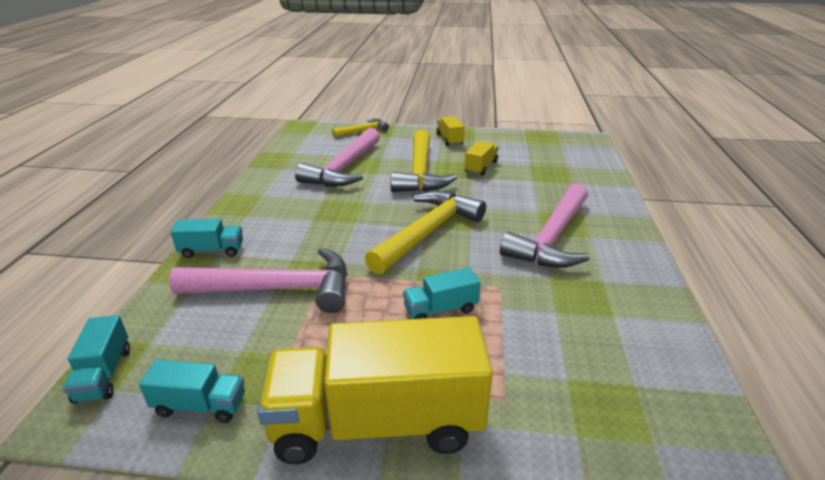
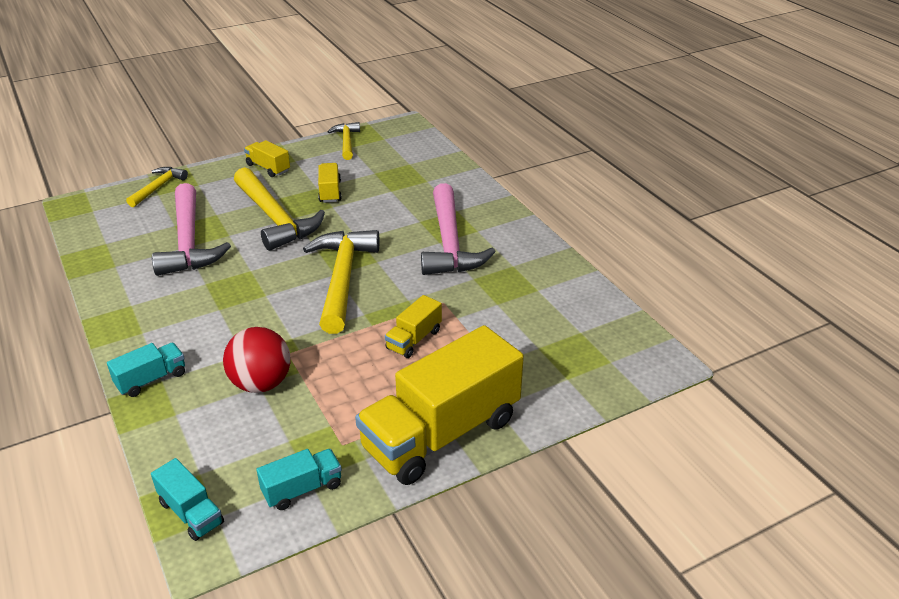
camera: 35 degrees left, 5 degrees up
(277, 289) = (261, 383): pink hammer -> red ball
(440, 309) = (414, 339): turquoise truck -> yellow truck
(527, 138) = (346, 142): none -> yellow hammer

